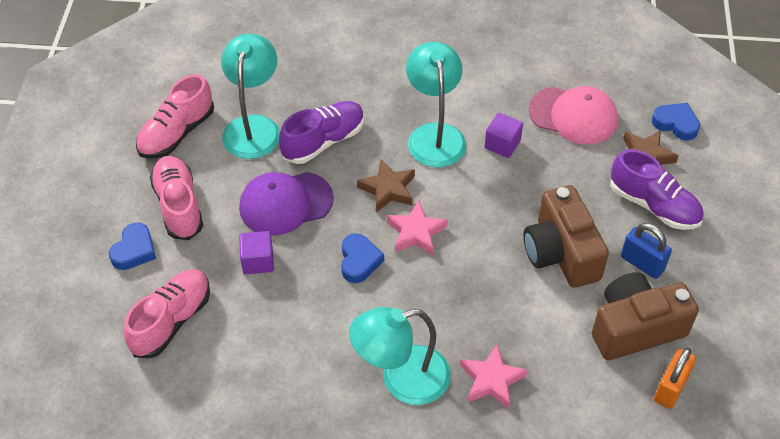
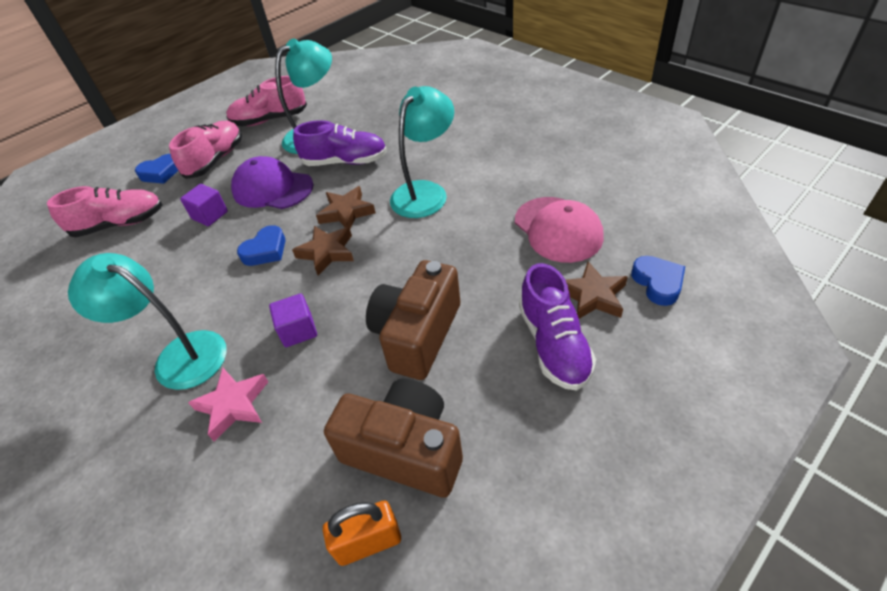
camera: 45 degrees right, 5 degrees down
(416, 232) = (327, 252): pink star -> brown star
(502, 144) = (470, 223): purple cube -> purple cube (298, 330)
(642, 263) = (482, 391): blue padlock -> none

